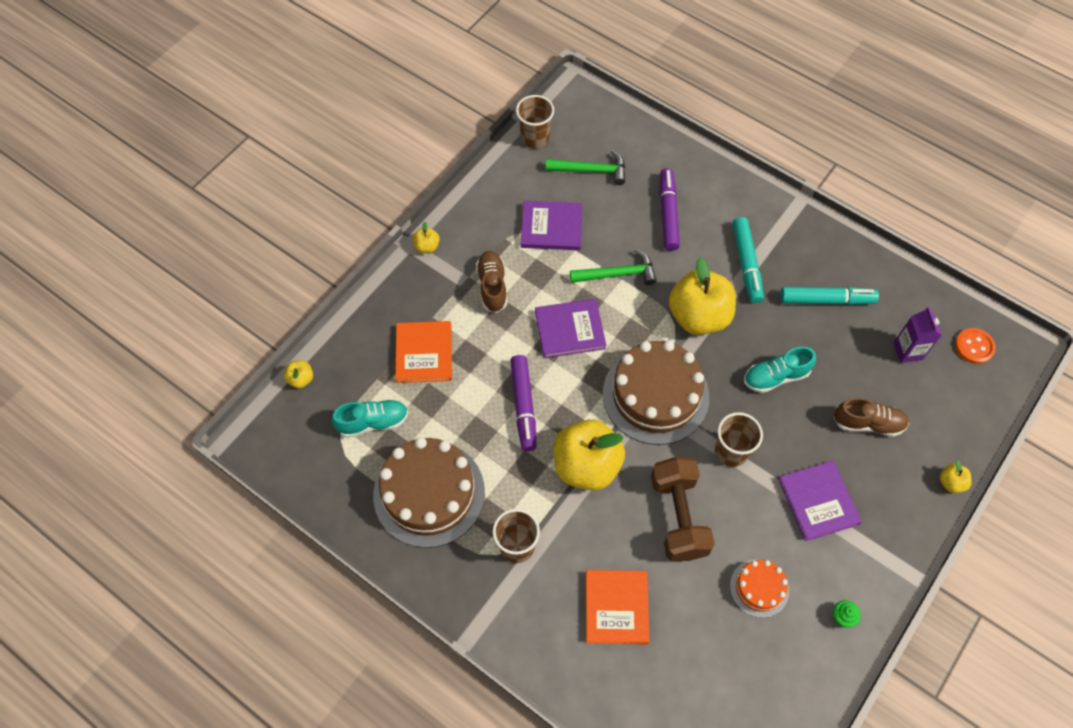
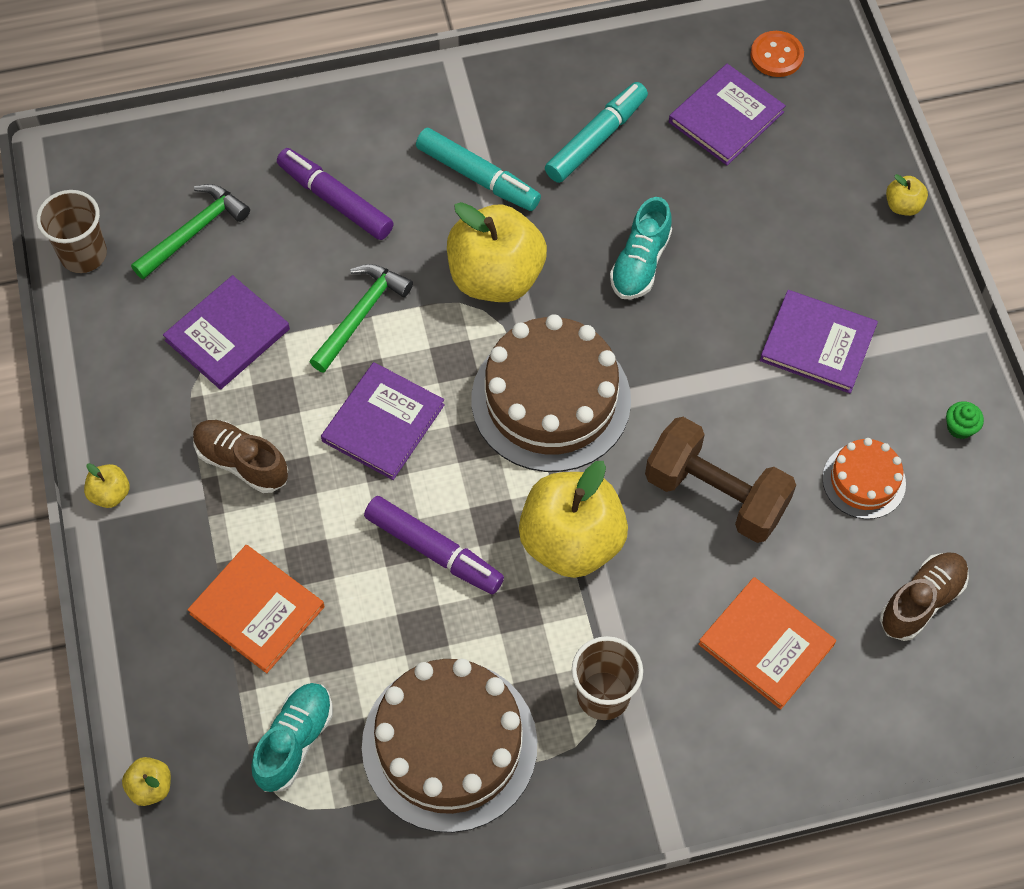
camera: 50 degrees left, 0 degrees up
(731, 451) = (687, 379): brown cup -> none
(868, 423) = (773, 223): brown shoe -> brown shoe (921, 601)
(908, 351) = (726, 117): purple carton -> purple book

